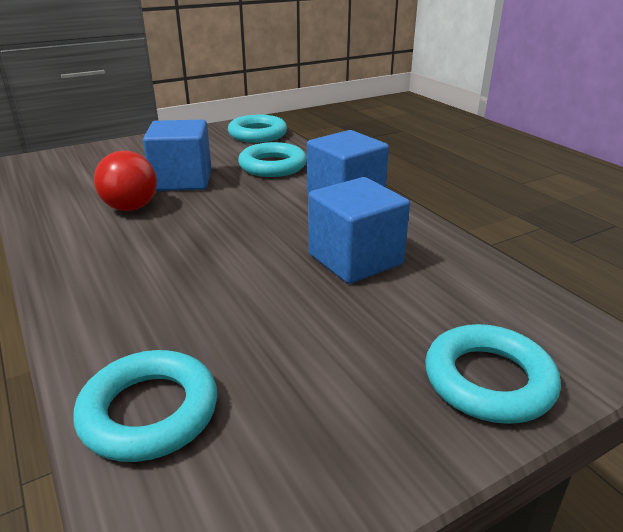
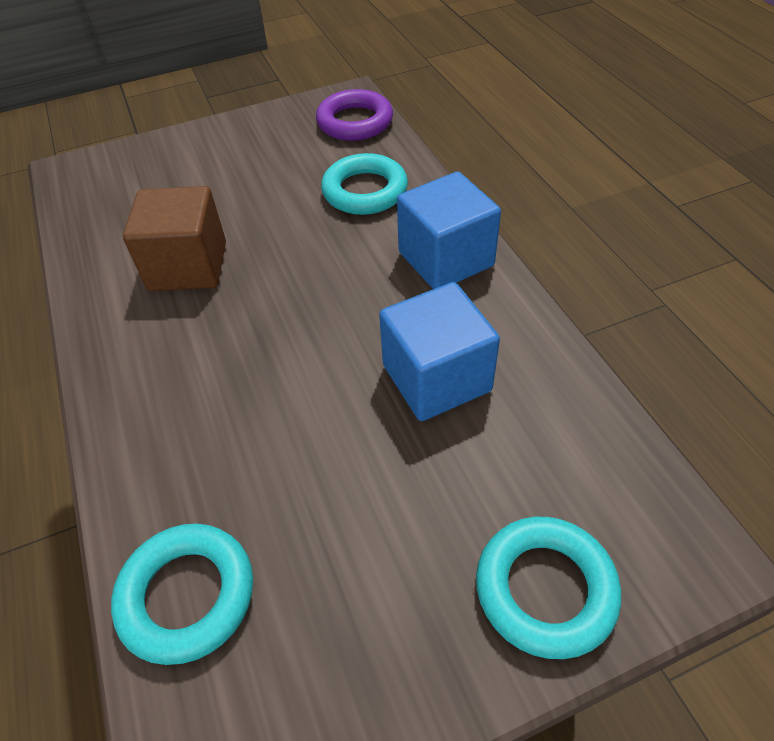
camera: 10 degrees right, 20 degrees up
(131, 208) = (188, 266): red ball -> brown cube
(182, 180) = (252, 215): blue cube -> none
(257, 134) = (355, 122): turquoise ring -> purple ring

